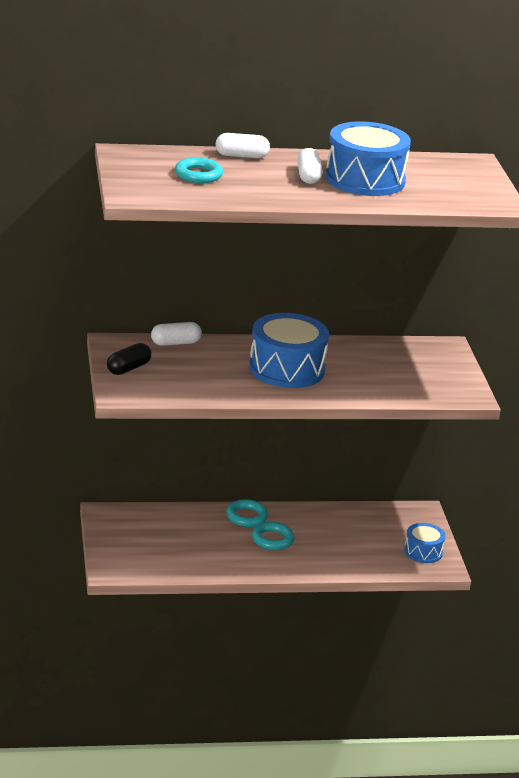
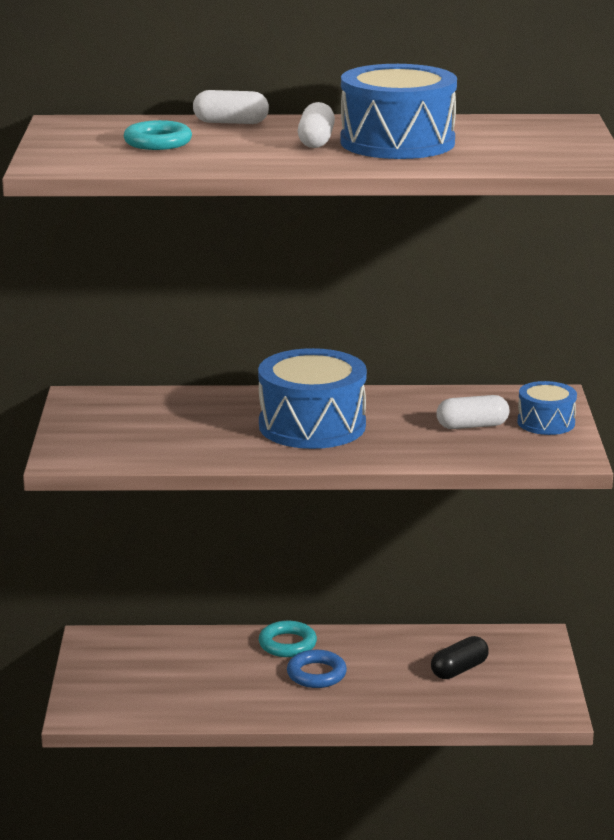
camera: 10 degrees right, 5 degrees down
(128, 368) = (88, 427): black capsule -> black capsule (459, 670)
(175, 343) = (166, 396): white capsule -> white capsule (472, 426)
(272, 539) = (316, 674): turquoise ring -> blue ring
(423, 552) = (529, 691): blue drum -> blue drum (546, 422)

